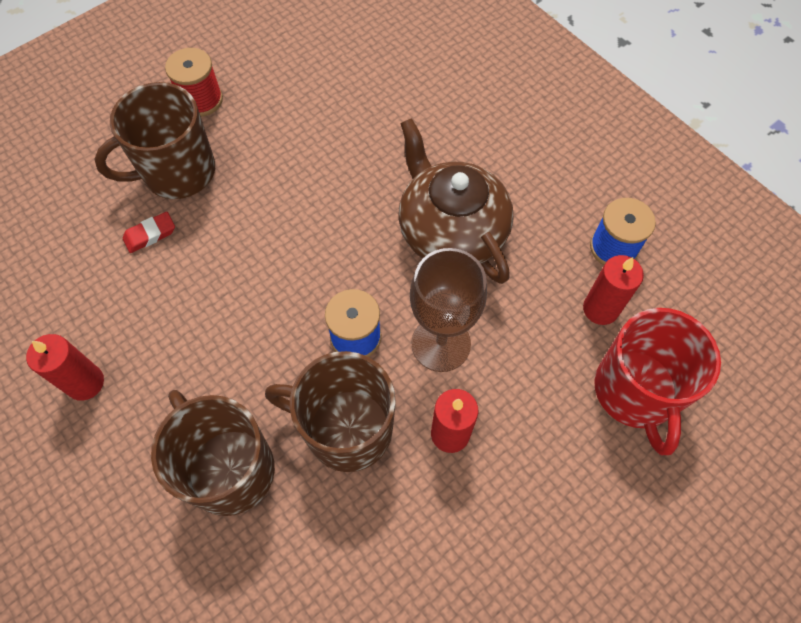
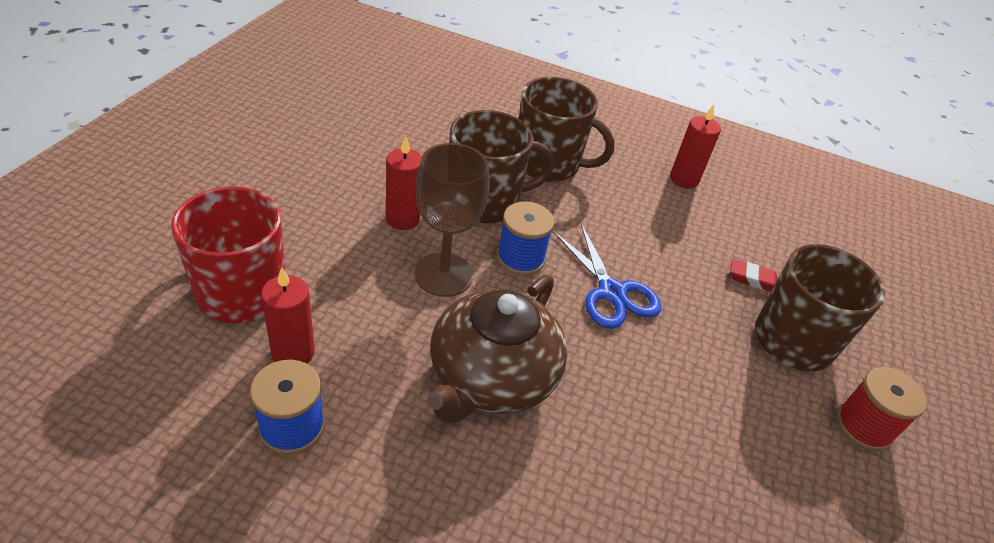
camera: 145 degrees right, 20 degrees down
(150, 234) = (752, 279): red eraser -> red eraser turned 75 degrees clockwise
(296, 269) = (611, 292): none -> blue scissors
(450, 231) = (491, 378): brown teapot -> brown teapot turned 90 degrees clockwise

